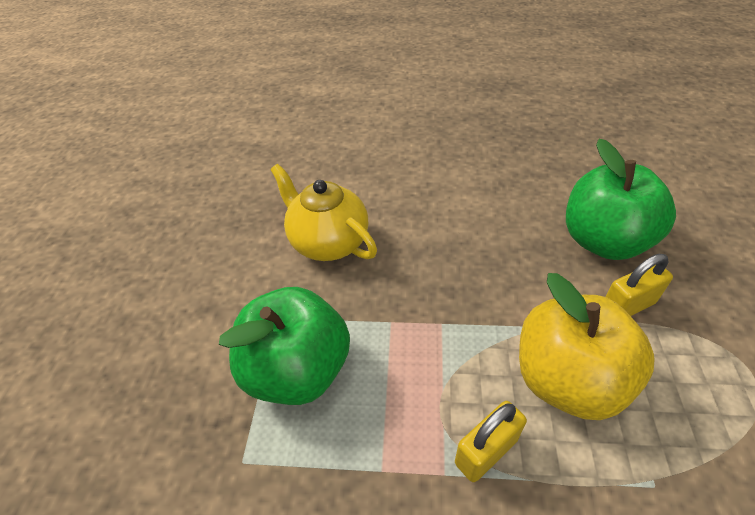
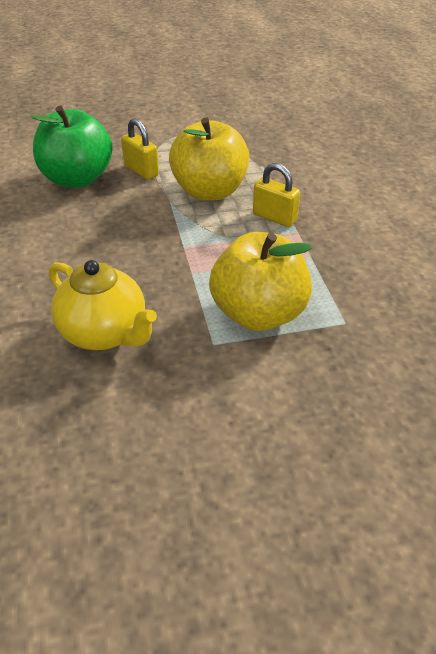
camera: 110 degrees left, 5 degrees down
(298, 369) = (259, 314): green apple -> yellow apple
(328, 242) = (104, 333): yellow teapot -> yellow teapot turned 75 degrees counterclockwise

